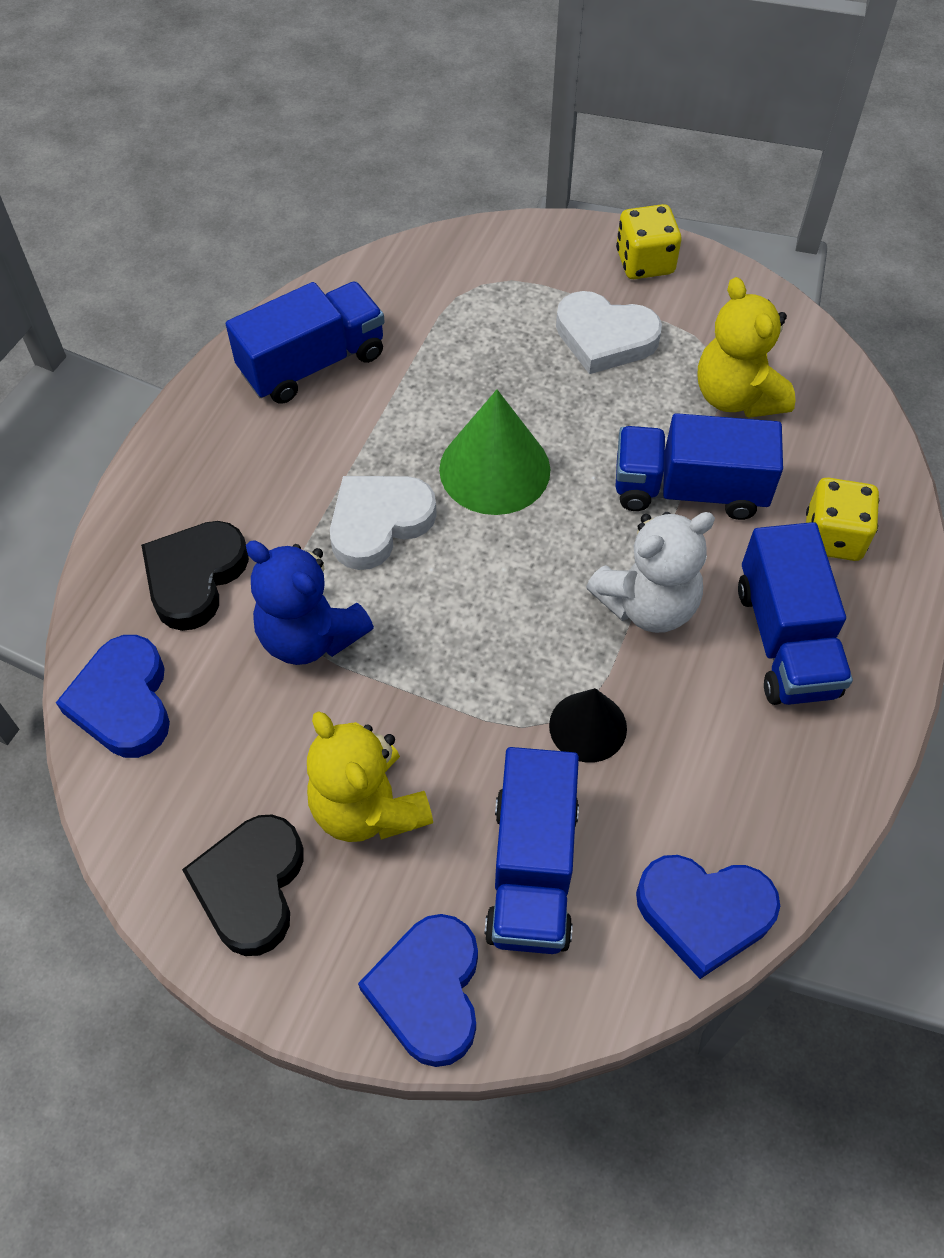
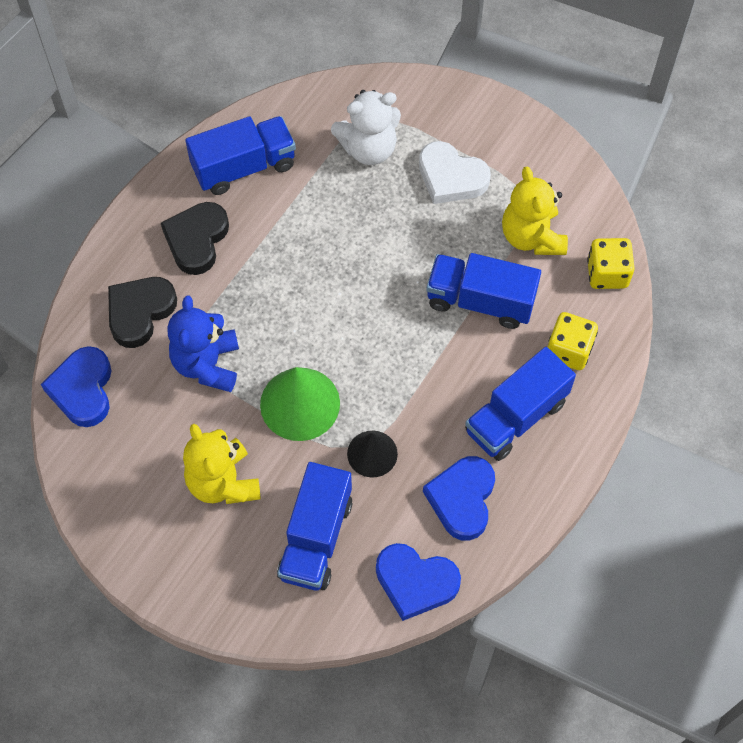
camera: 10 degrees right, 5 degrees up
(251, 886) = (143, 519): black heart -> black heart (197, 240)
(310, 636) = (207, 364): blue teddy bear -> blue teddy bear turned 45 degrees clockwise
(379, 523) = (266, 293): white heart -> none
(428, 991) = (238, 600): blue heart -> blue heart (462, 499)
(494, 469) = (352, 265): green cone -> green cone (300, 403)
(644, 262) = (494, 121): yellow dice -> yellow dice (607, 273)
(648, 604) = (431, 378): white teddy bear -> white teddy bear (368, 148)
(785, 639) = (516, 417): blue truck -> blue truck turned 45 degrees clockwise

